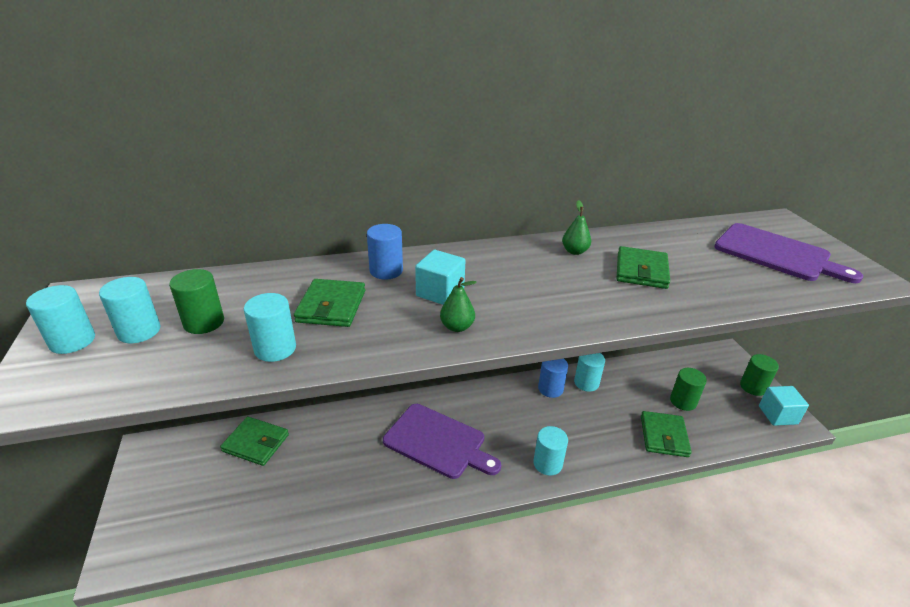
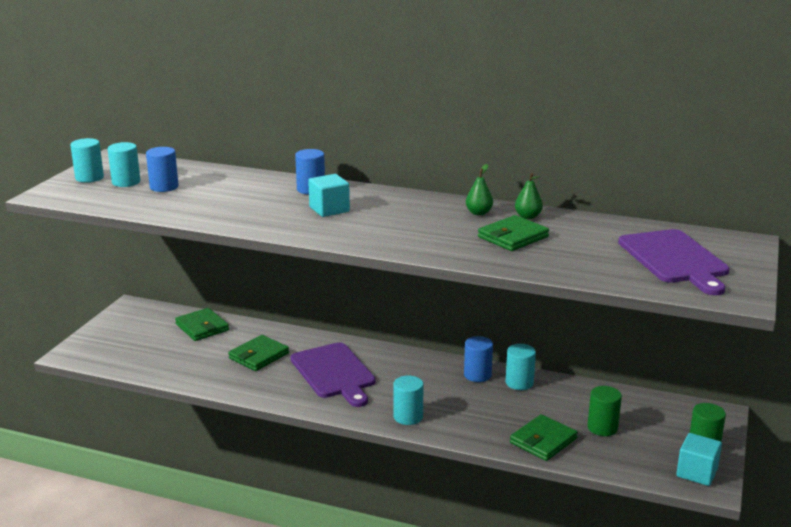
camera: 35 degrees right, 10 degrees down
(204, 322) = (164, 187): green cylinder -> blue cylinder
(275, 349) = (187, 208): turquoise cylinder -> none
(331, 306) = (247, 198): green wallet -> green wallet (259, 356)
(457, 327) = (311, 228): green pear -> green pear (528, 217)

